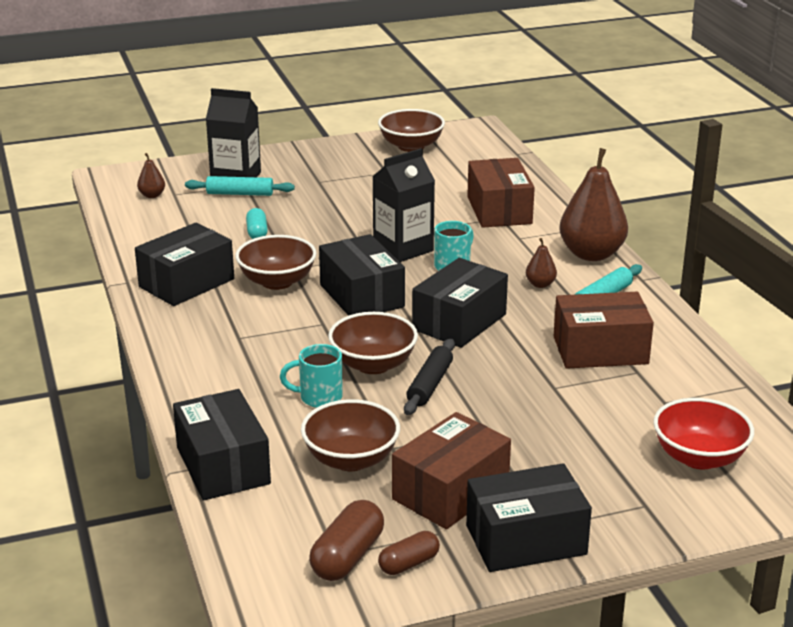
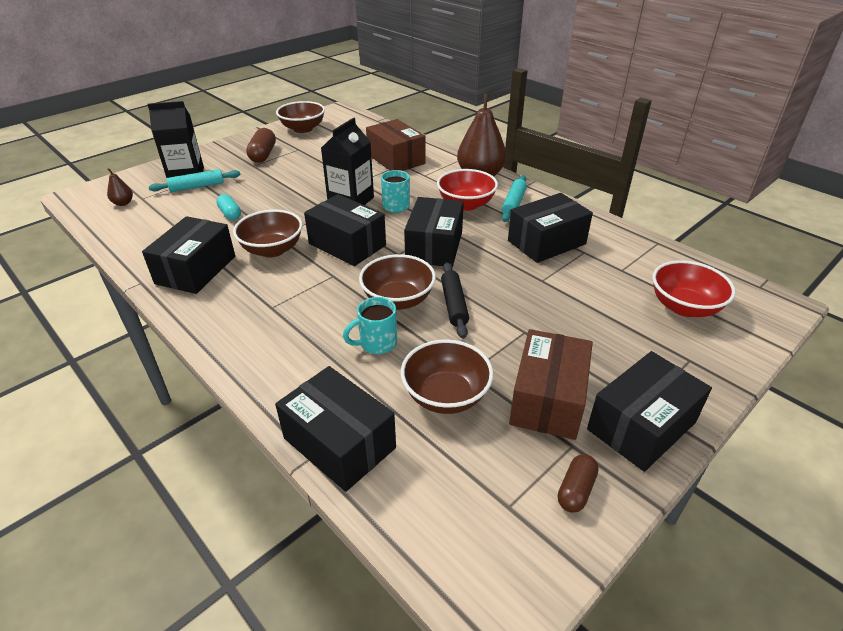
camera: 25 degrees left, 10 degrees up
(347, 557) = (520, 505): brown capsule -> brown capsule (263, 155)
(540, 284) = (466, 204): brown pear -> red bowl
(600, 350) = (546, 242): brown box -> black box

